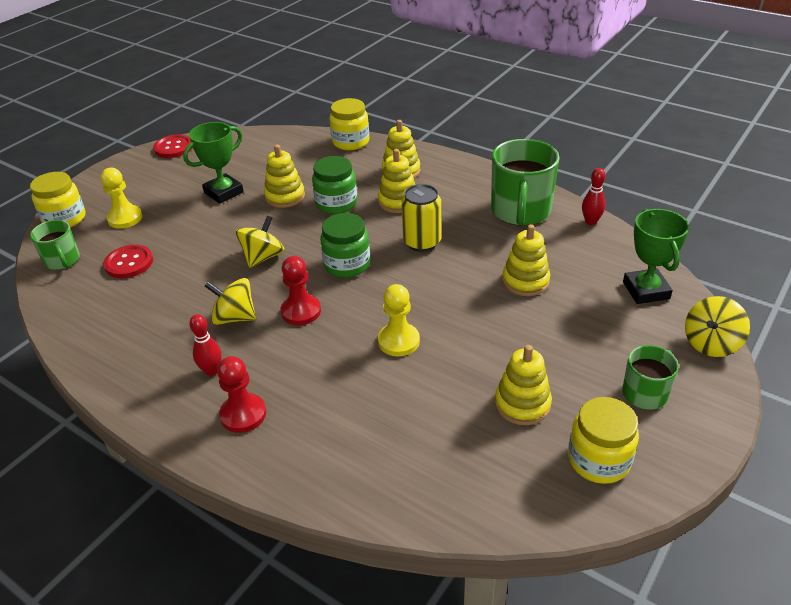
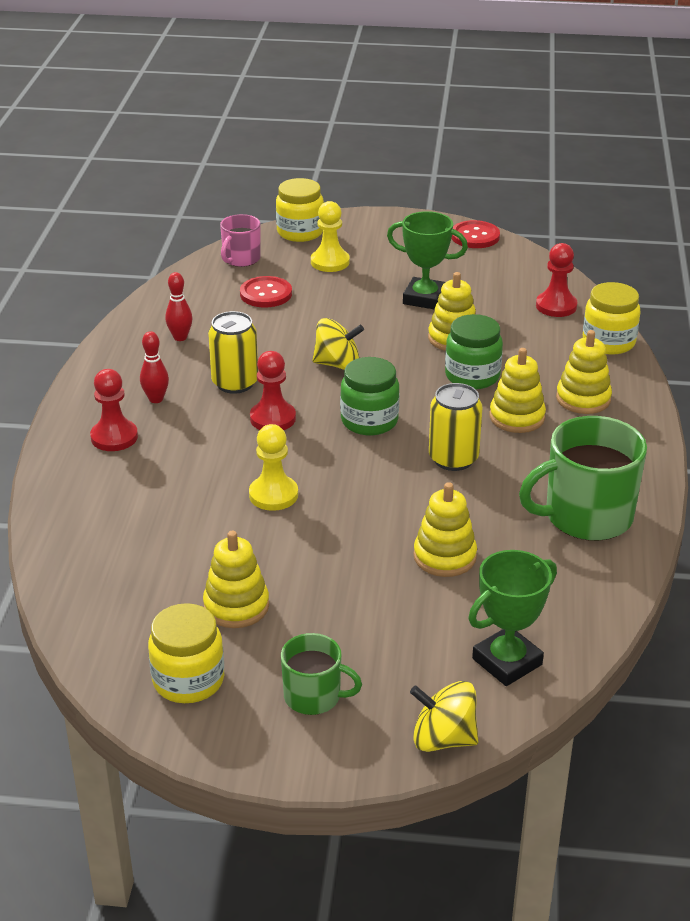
camera: 60 degrees right, 5 degrees down
(62, 260) = (241, 259): green mug -> pink mug
(234, 317) = (235, 383): yellow spinning top -> yellow can
(292, 146) = (556, 306): none -> red pawn
(590, 222) = (617, 582): red bowling pin -> red bowling pin (180, 337)

